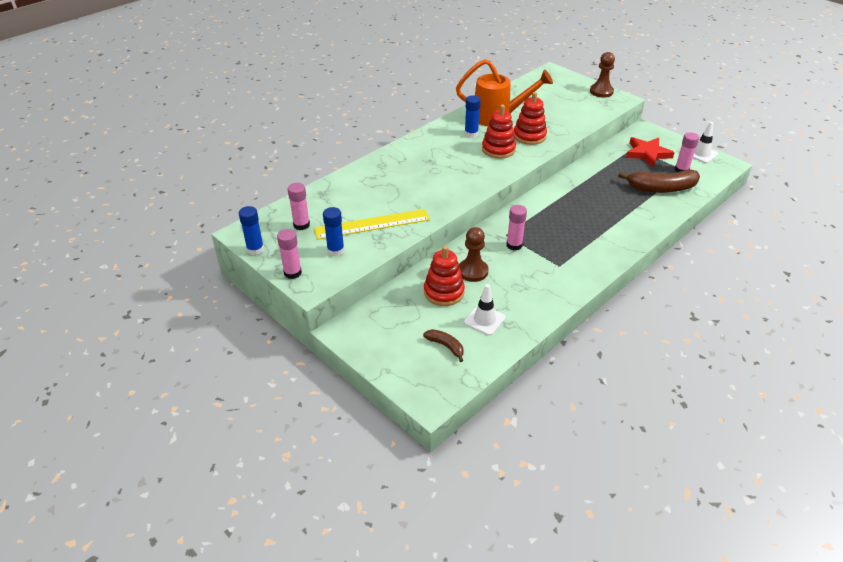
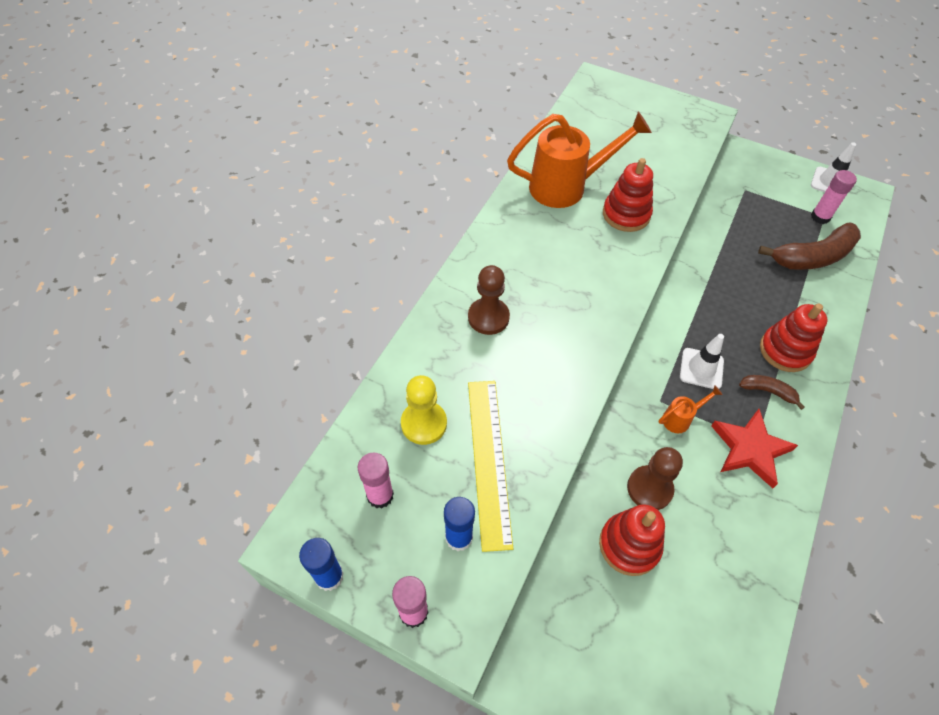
camera: 20 degrees left, 15 degrees up
(344, 202) = (424, 423): none -> yellow pawn
(372, 224) = (488, 460): yellow ruler -> yellow ruler turned 60 degrees counterclockwise
(446, 346) = (682, 658): brown banana -> brown banana (768, 391)
(471, 134) = (545, 228): blue glue stick -> none
(484, 320) = (709, 583): white traffic cone -> white traffic cone (701, 369)
(498, 149) = (597, 251): red stacking toy -> red stacking toy (785, 350)
(514, 245) = (680, 418): pink glue stick -> orange watering can
(601, 91) = (678, 106): brown pawn -> brown pawn (488, 317)
(647, 153) = (767, 197): red star -> red star (750, 449)

